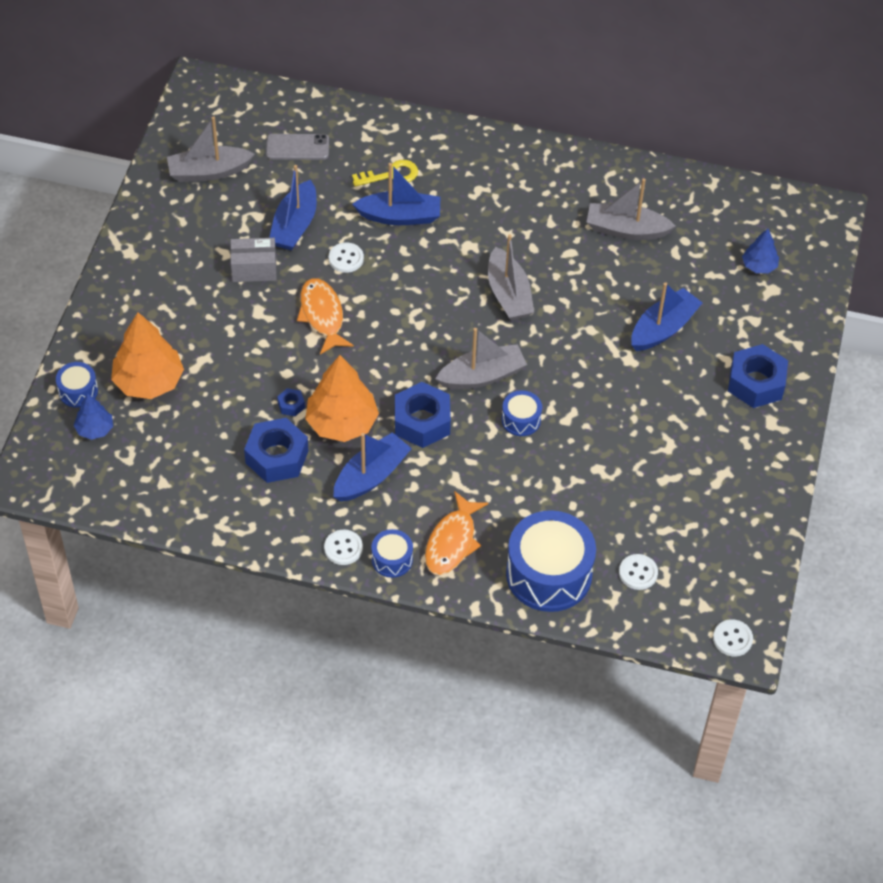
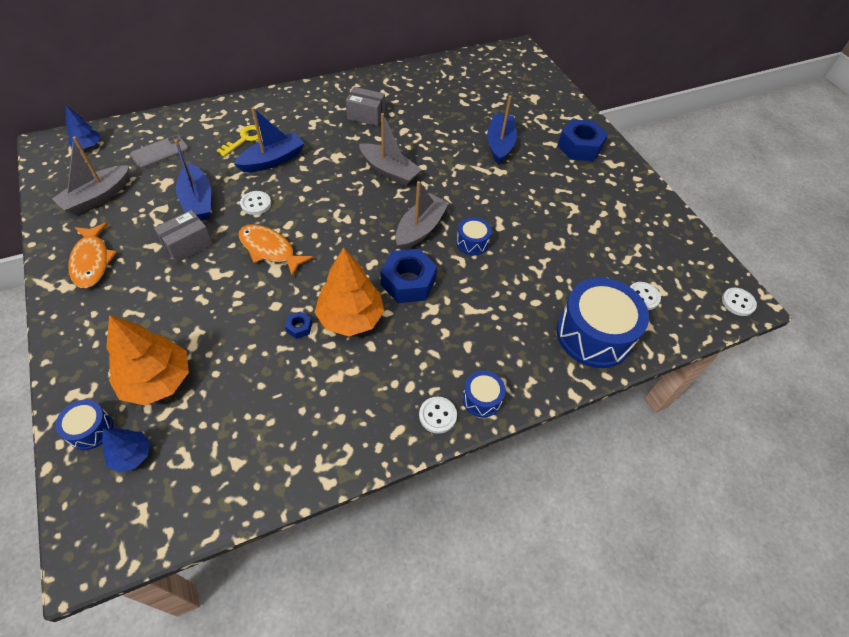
camera: 40 degrees left, 0 degrees up
(277, 457) = (321, 375): blue nut -> none
(371, 476) = (407, 344): blue boat -> none
(452, 542) = (510, 355): orange fish -> orange fish (92, 261)
(544, 211) = (366, 115): none -> grey box
(626, 230) = (424, 104): grey boat -> none
(759, 266) = (514, 89): blue tree -> blue tree (88, 146)

